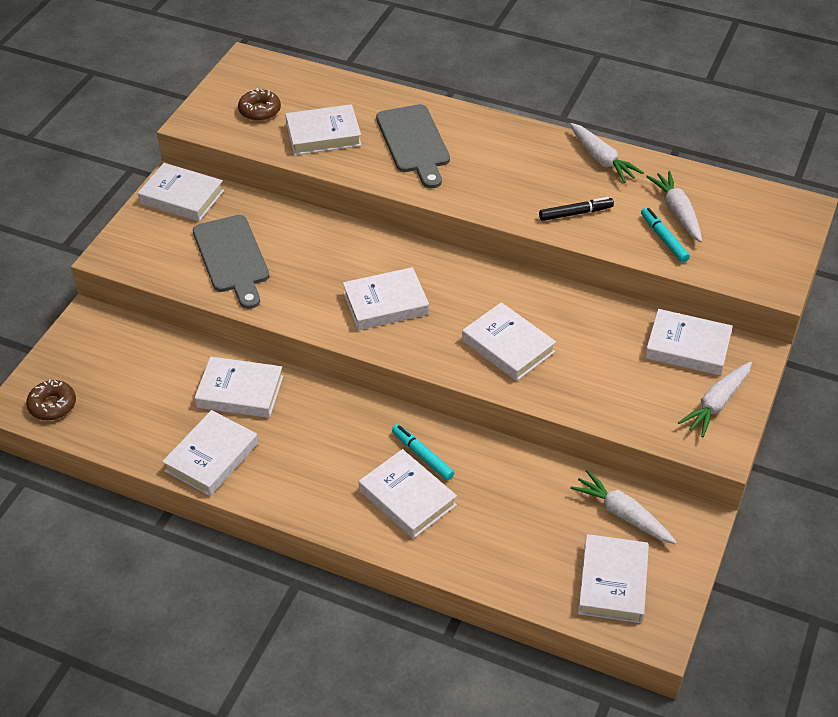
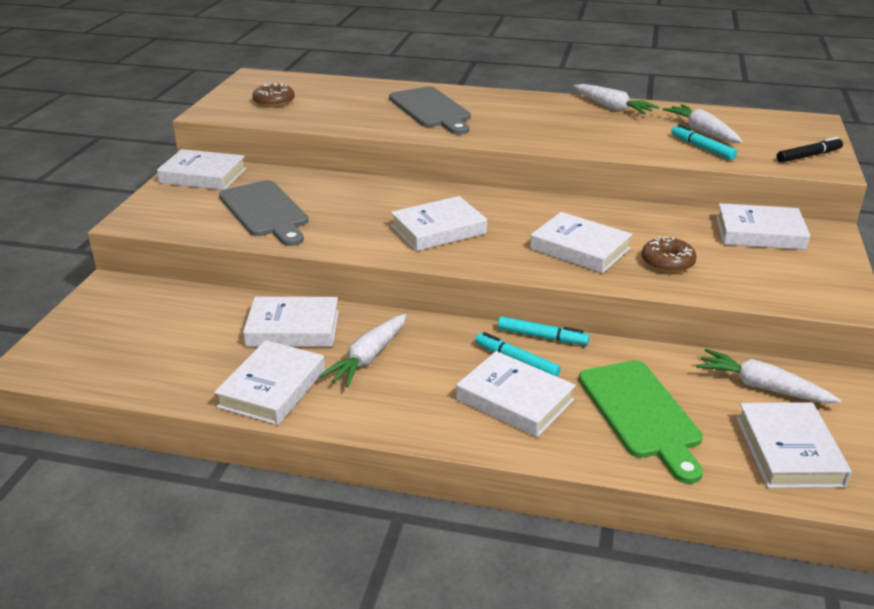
camera: 10 degrees left, 15 degrees down
(52, 405) = (71, 362): brown donut -> brown donut (667, 262)
(323, 135) = (341, 111): white book -> none
(453, 431) = (542, 337): none -> turquoise marker
(507, 527) = (641, 414): none -> green cutting board
(575, 213) = (608, 139): black marker -> black marker (808, 156)
(716, 404) = (817, 270): white carrot -> white carrot (368, 358)

